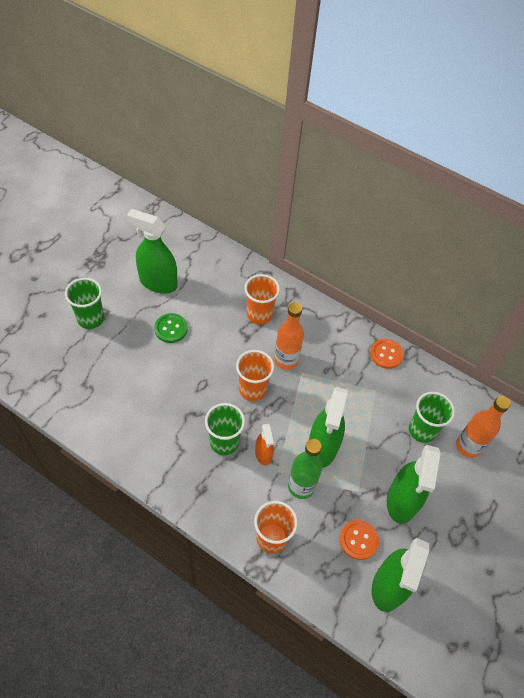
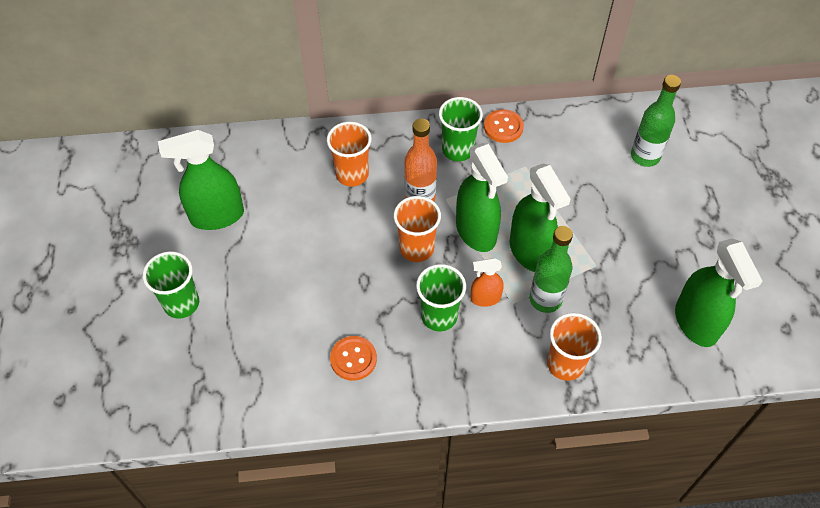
camera: 35 degrees left, 0 degrees up
(171, 329) = (278, 251): green button -> none
(263, 454) = (485, 298): orange spray bottle -> orange spray bottle turned 135 degrees clockwise
(358, 540) = (636, 305): orange button -> orange button (353, 359)
(401, 501) = (638, 244): green spray bottle -> green spray bottle (476, 232)
(422, 430) = (596, 171): green cup -> green cup (458, 150)
(468, 446) = (645, 156): orange bottle -> green bottle

